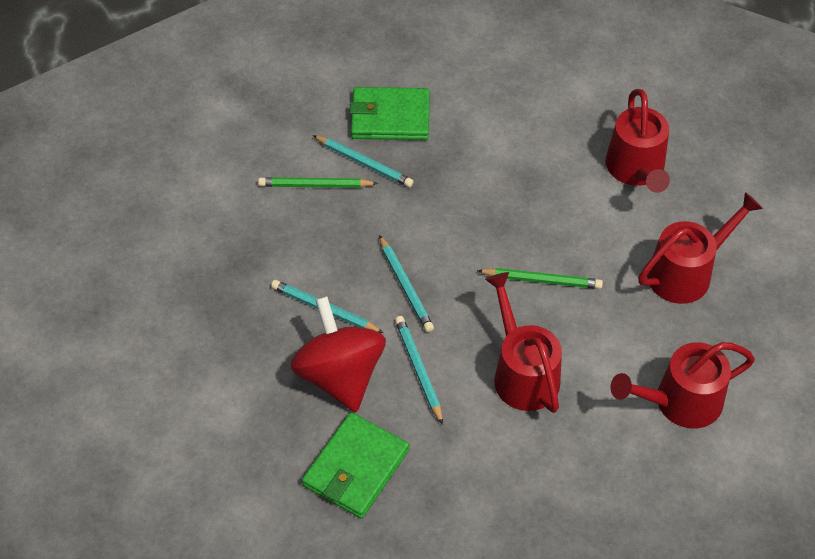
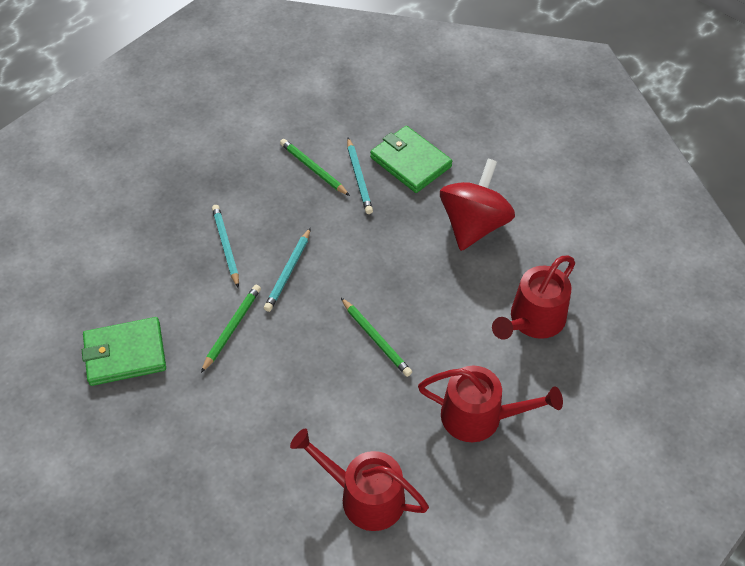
camera: 45 degrees right, 0 degrees up
(340, 375) = (185, 292): red spinning top -> red spinning top (474, 225)
(419, 369) = (232, 328): turquoise pencil -> green pencil
(522, 373) = (289, 386): red watering can -> none

